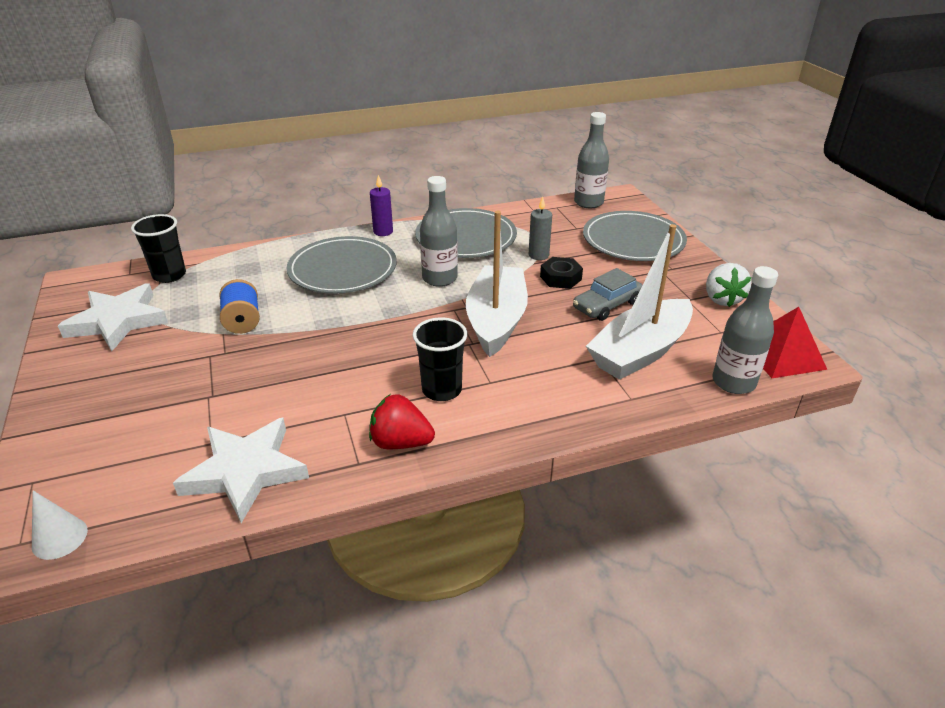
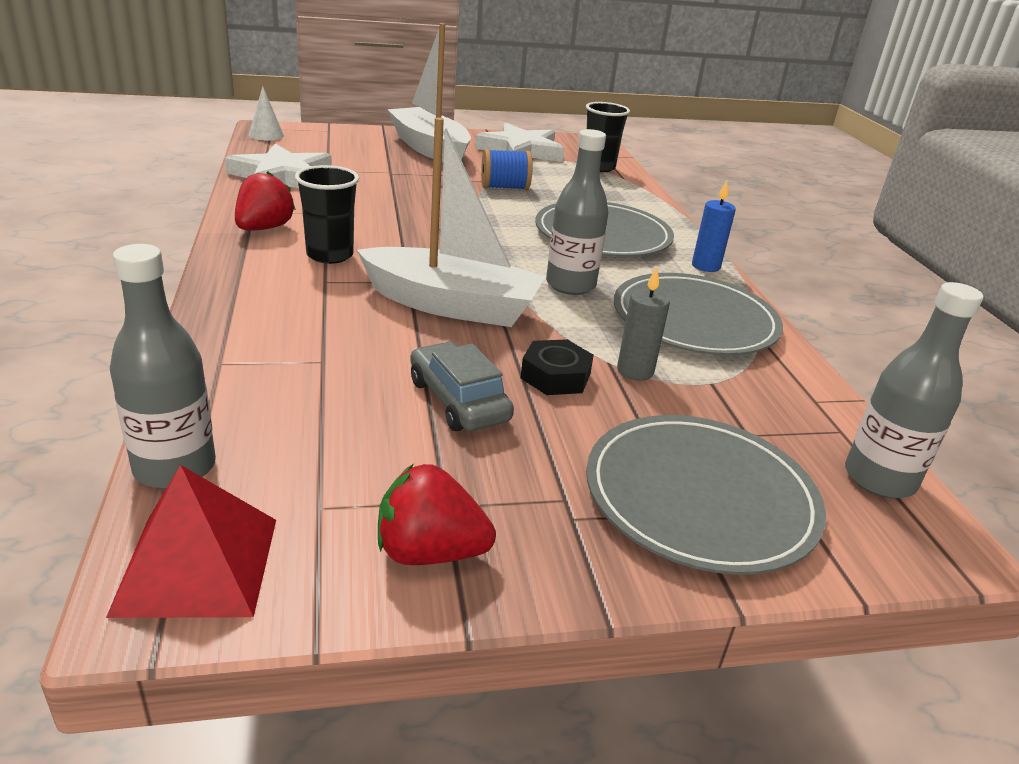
camera: 95 degrees right, 5 degrees down
(383, 232) = (705, 266): purple candle -> blue candle
(640, 352) = (315, 398): white boat -> white boat (430, 148)
(722, 299) = (429, 552): white strawberry -> red strawberry

